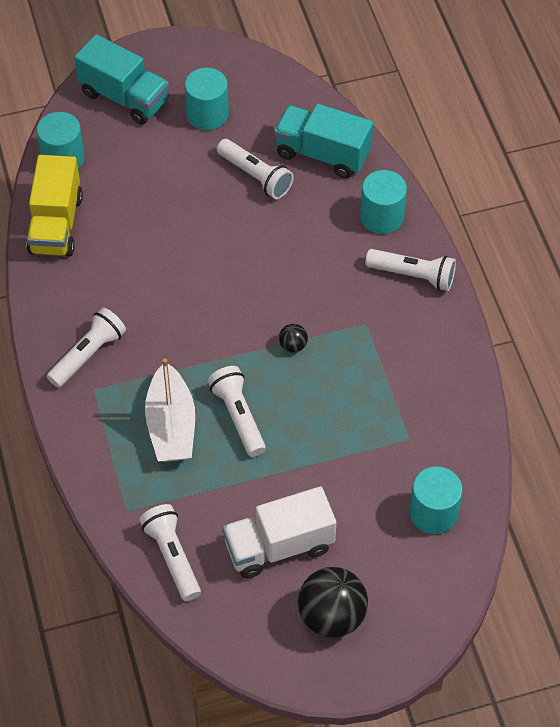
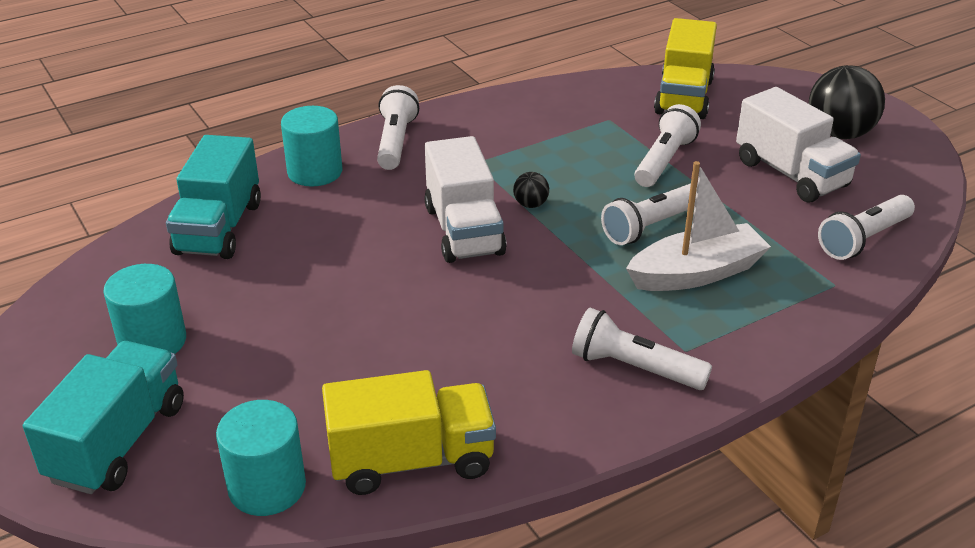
camera: 105 degrees left, 20 degrees down
(255, 176) = (268, 276): white flashlight -> white flashlight (664, 161)
(272, 295) = (464, 230): none -> white truck
(433, 513) = (684, 97): turquoise cylinder -> yellow truck

